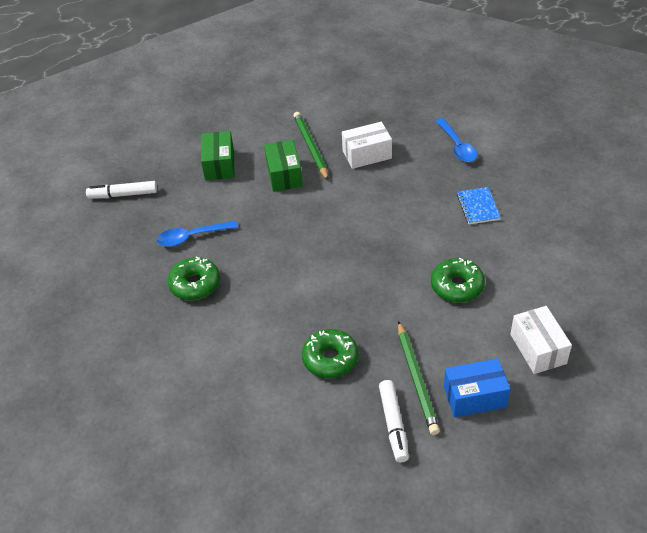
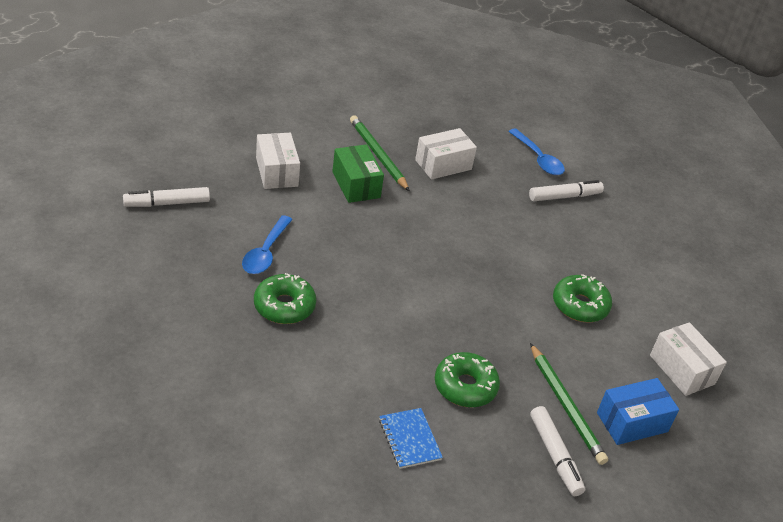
camera: 20 degrees left, 5 degrees down
(192, 237) = (266, 252): blue spoon -> blue spoon turned 45 degrees counterclockwise
(219, 165) = (276, 172): green box -> white box
(472, 182) = (564, 196): none -> white marker
(478, 207) = (578, 222): blue notebook -> blue notebook (409, 439)

